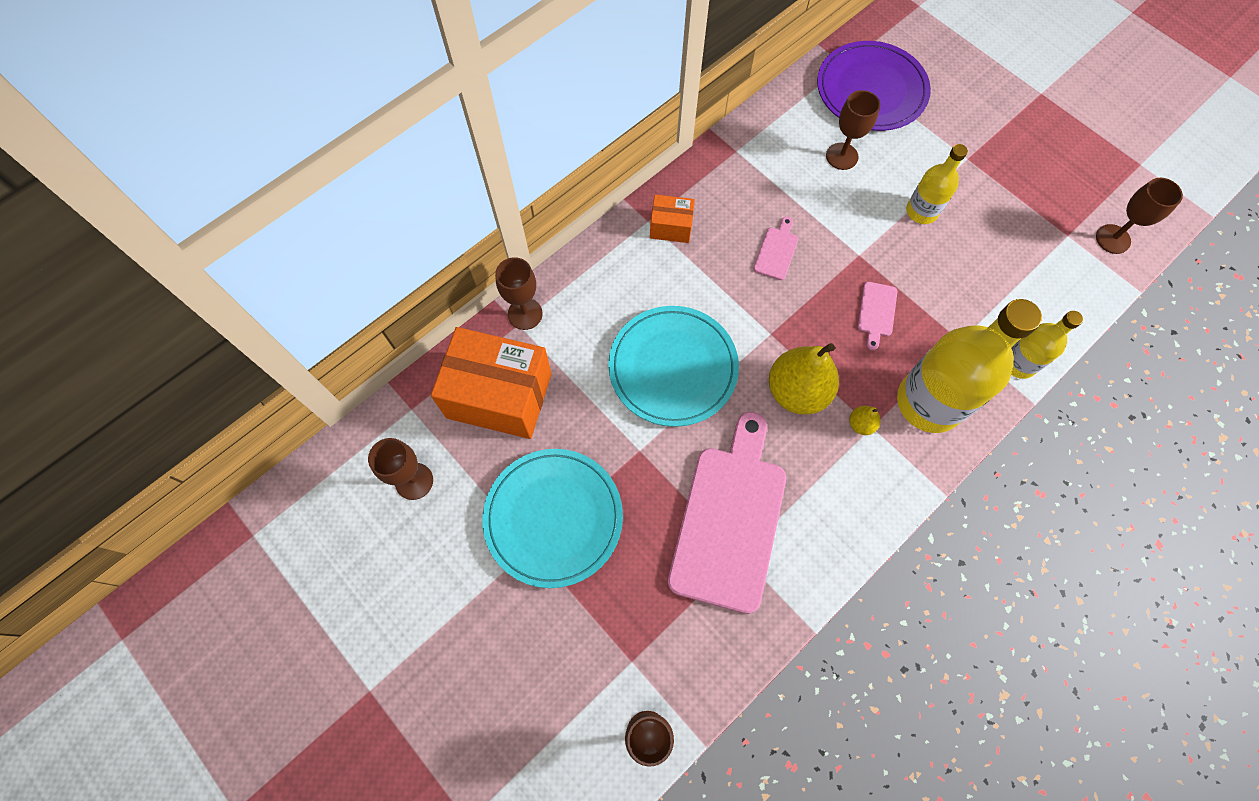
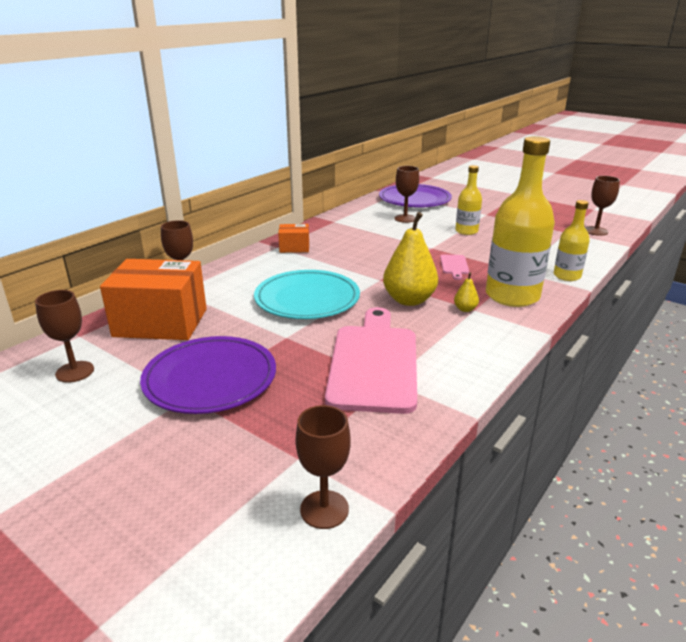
camera: 10 degrees left, 40 degrees down
(553, 518) = (210, 378): turquoise plate -> purple plate
(776, 251) = (373, 250): pink cutting board -> none

